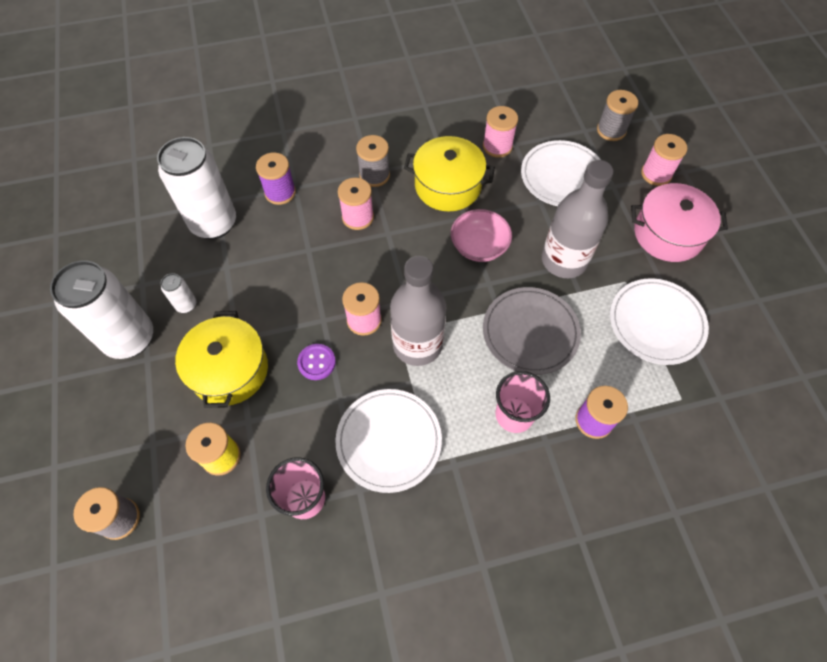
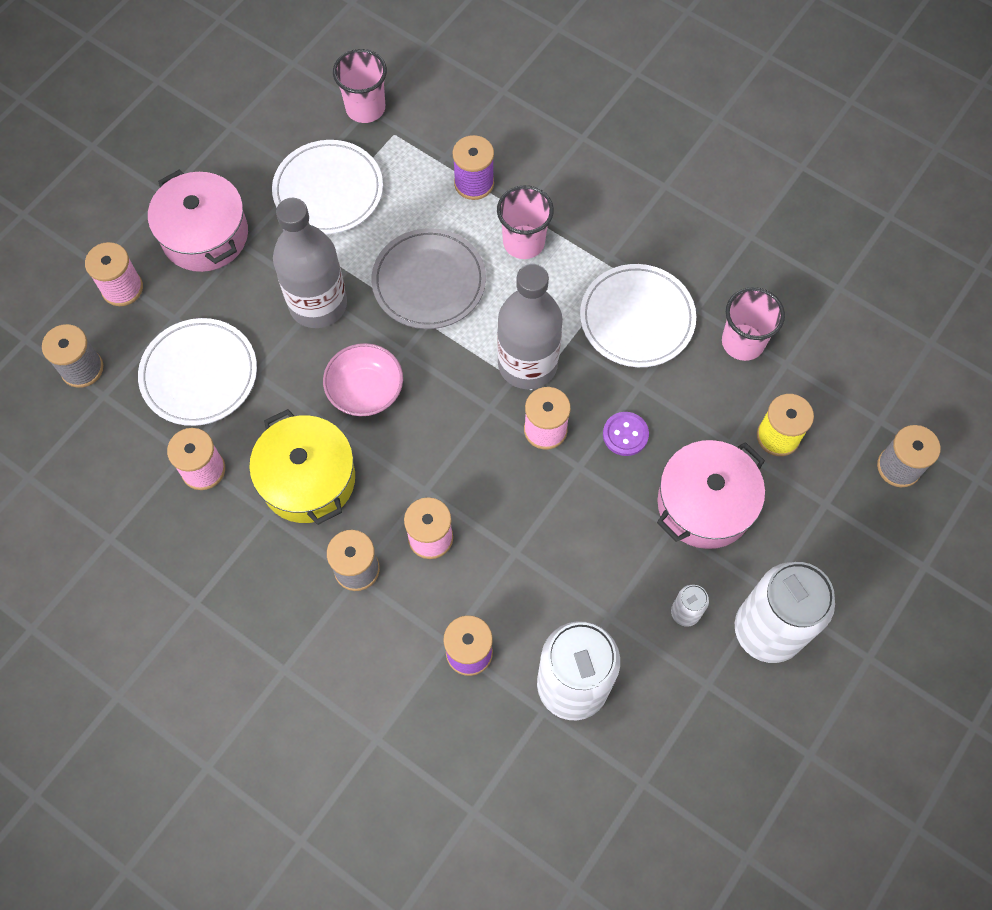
camera: 130 degrees left, 5 degrees up
(229, 370) = (705, 504): yellow pot -> pink pot
(722, 396) = (365, 108): none -> pink cup

